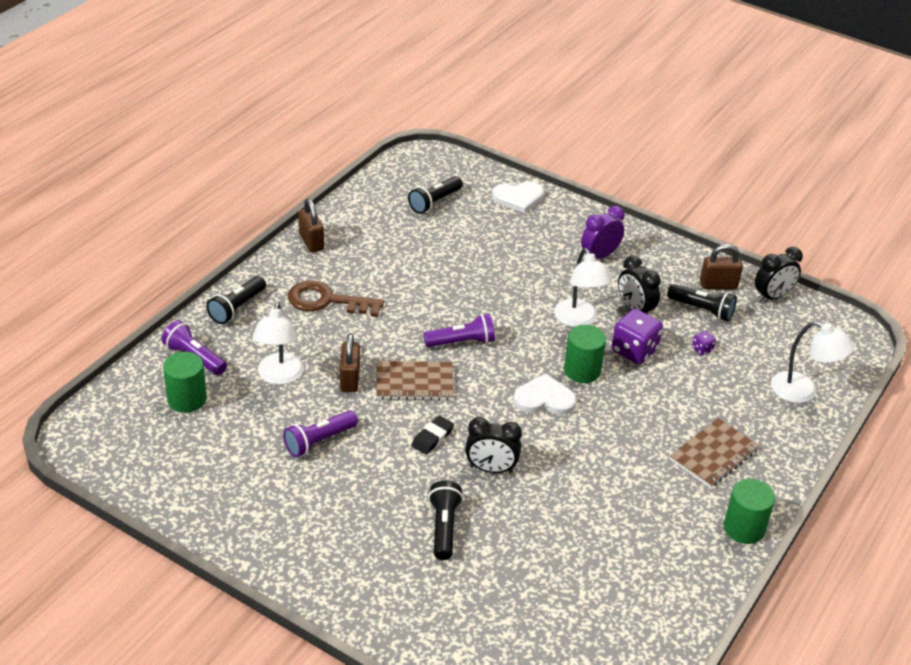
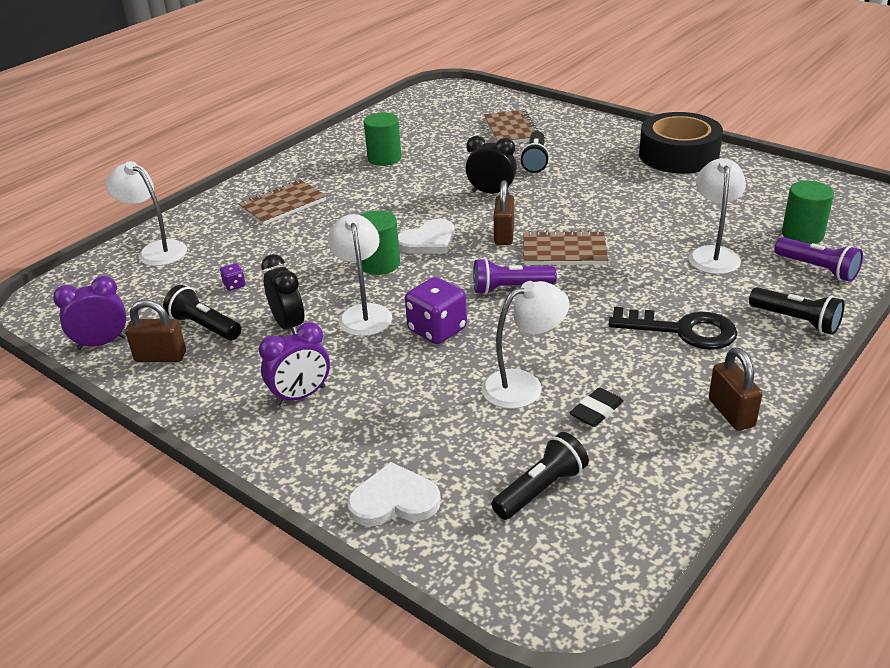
camera: 170 degrees left, 5 degrees down
(237, 308) = (796, 321): black flashlight -> black flashlight turned 90 degrees clockwise
(269, 534) = (678, 155): none -> black tape
(319, 441) = (654, 207): purple flashlight -> none
(327, 301) = (682, 330): brown key -> black key
(350, 379) = (635, 253): brown padlock -> brown padlock (504, 235)
(432, 438) = (545, 211): black eraser -> black eraser (596, 411)
(447, 261) = (523, 385): none -> white lamp
(477, 601) = (511, 129): none -> brown notebook
(544, 398) = (428, 241): white heart -> white heart turned 45 degrees counterclockwise
(634, 351) = (313, 283): purple dice -> purple dice (437, 330)
(744, 528) = (289, 165): green cylinder -> green cylinder (384, 158)
(772, 297) = (102, 343): black clock -> purple clock

